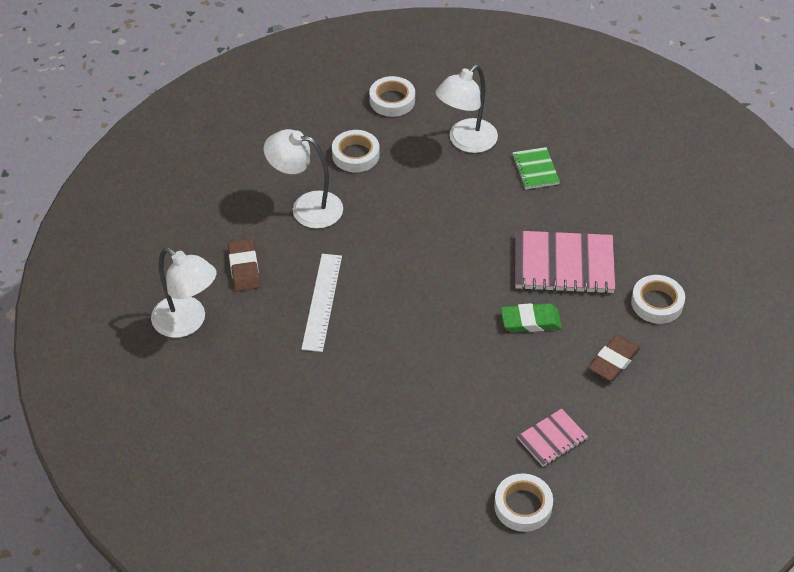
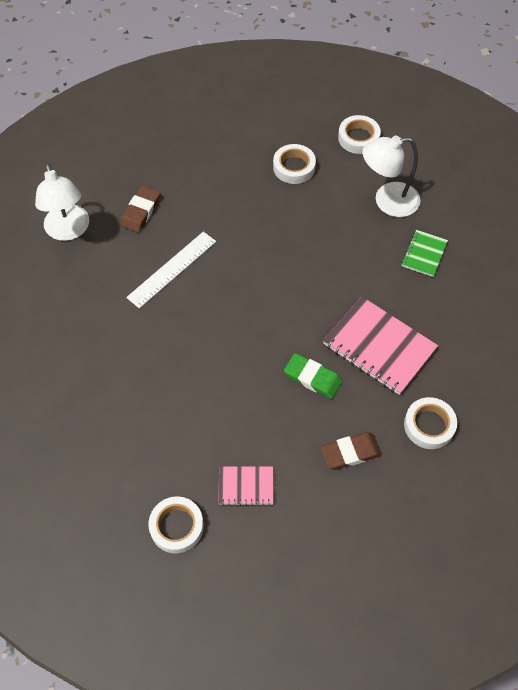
camera: 35 degrees right, 10 degrees up
(306, 207) = (223, 189): white lamp -> none

